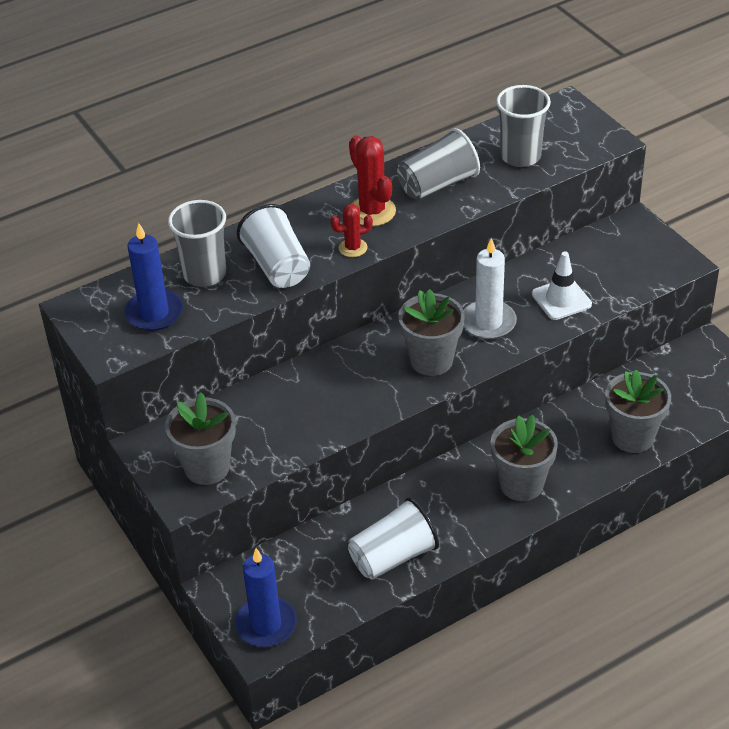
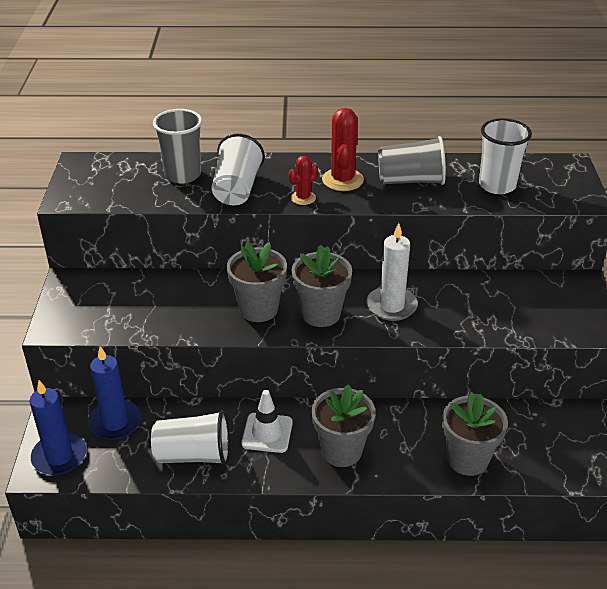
camera: 30 degrees right, 5 degrees down
(154, 313) = (123, 185): blue candle -> blue candle (115, 422)
(207, 467) = (90, 314): grey flower pot -> grey flower pot (258, 309)
(353, 248) = (303, 198): red cactus -> red cactus turned 60 degrees counterclockwise
(520, 156) = (497, 185): grey cup -> white cup
(561, 299) = (467, 314): white traffic cone -> white traffic cone (267, 433)

